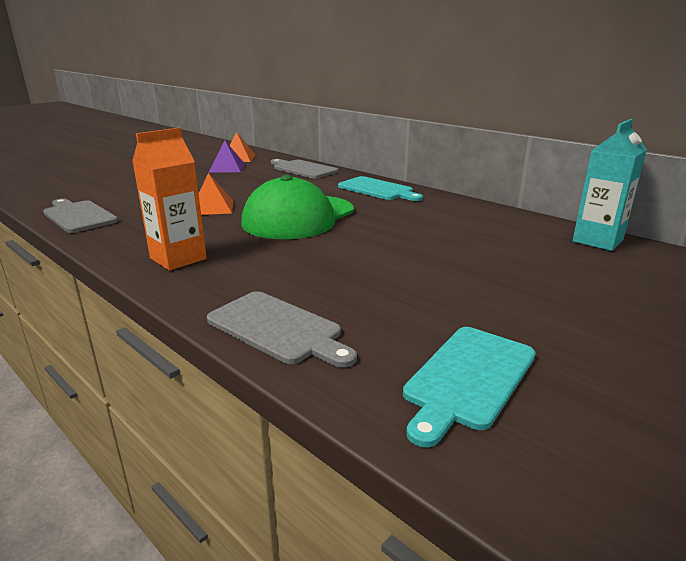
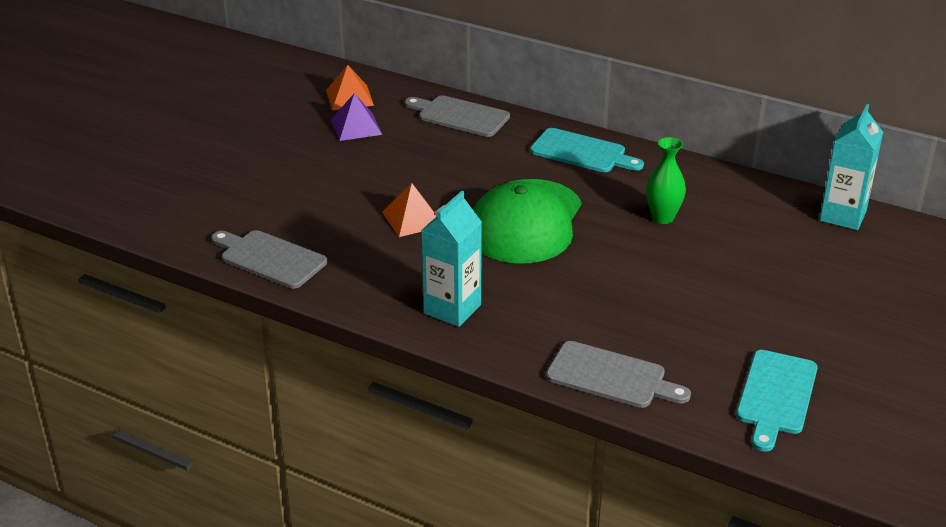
camera: 15 degrees left, 10 degrees up
(178, 258) = (452, 309): orange carton -> turquoise carton
(420, 226) = (662, 217): none -> green vase

